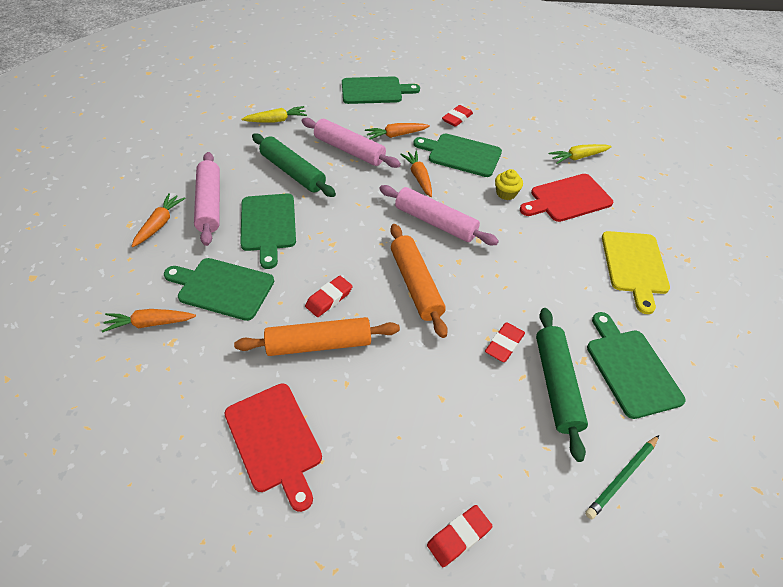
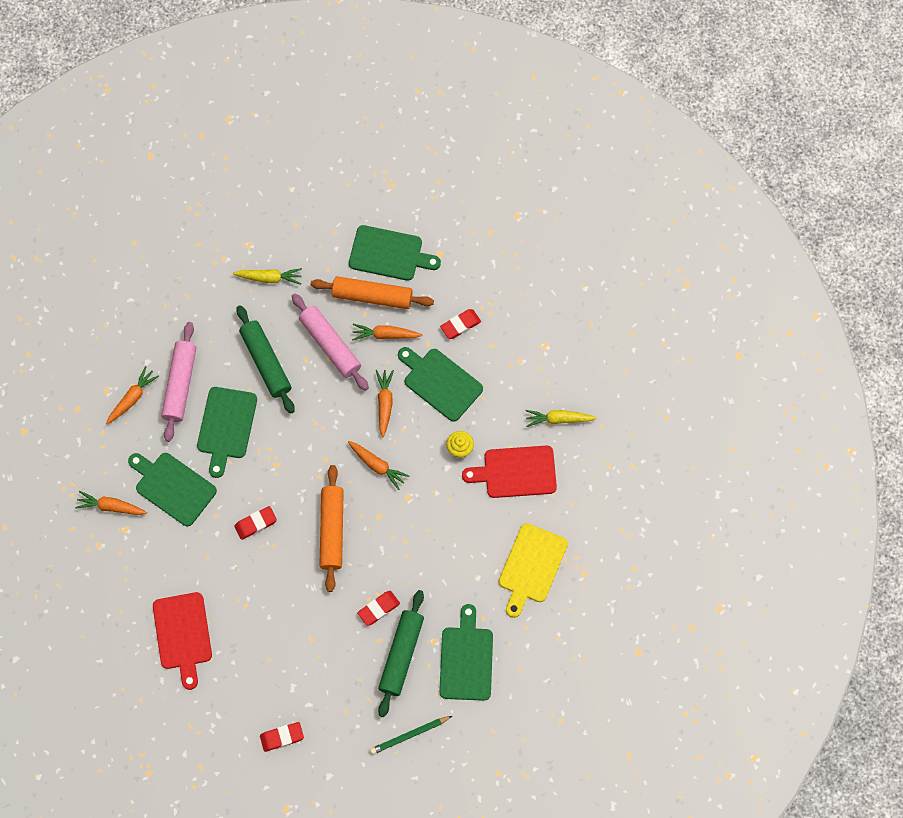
camera: 20 degrees right, 20 degrees up
(319, 344) = (235, 565): orange rolling pin -> orange rolling pin (372, 297)
(435, 222) = (377, 466): pink rolling pin -> orange carrot

